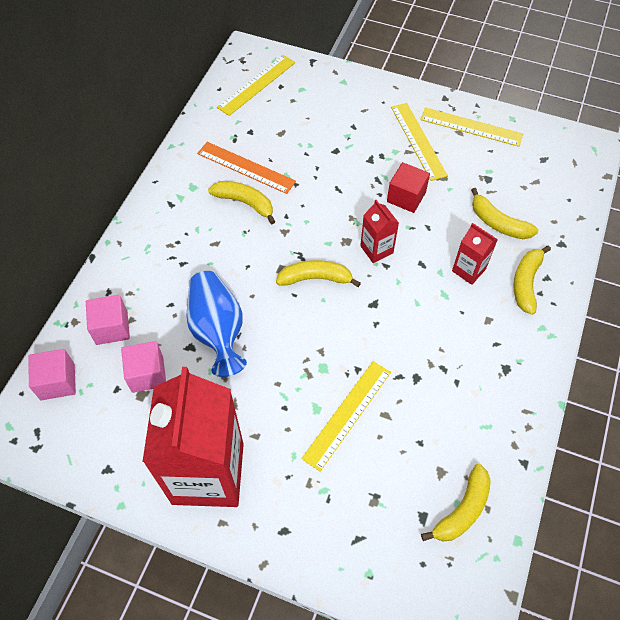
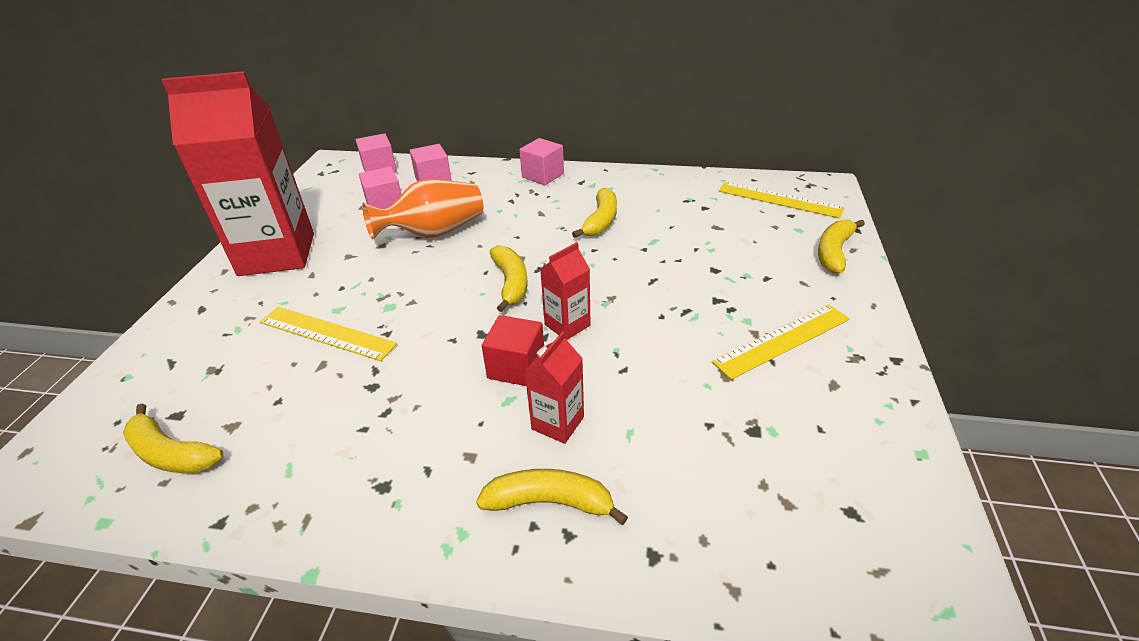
camera: 80 degrees right, 20 degrees down
(144, 231) = (543, 175): none -> pink cube
(217, 330) = (434, 232): blue vase -> orange vase
(246, 167) = (650, 213): orange ruler -> none
(406, 197) = (668, 341): red cube -> red cube (516, 367)
(471, 127) = (856, 398): yellow ruler -> none
(498, 223) = (663, 453): yellow banana -> yellow banana (834, 252)

